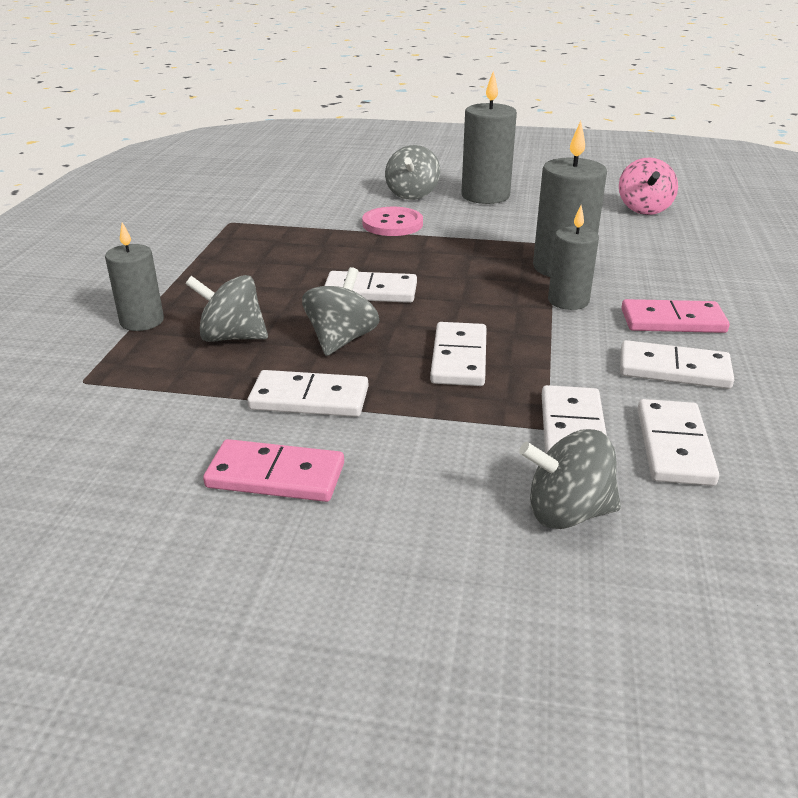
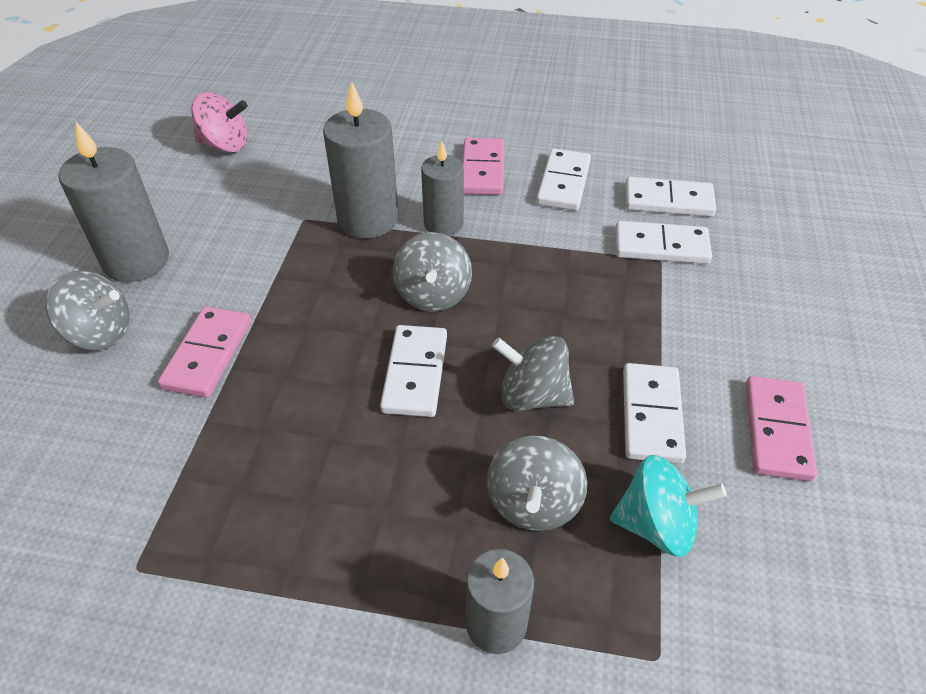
camera: 90 degrees left, 15 degrees up
(191, 390) = (656, 525): none -> turquoise spinning top
(392, 224) = (208, 354): pink button -> pink domino
(459, 358) = (560, 305): white domino -> none
(567, 512) = (760, 260): grey spinning top -> grey spinning top (433, 294)

